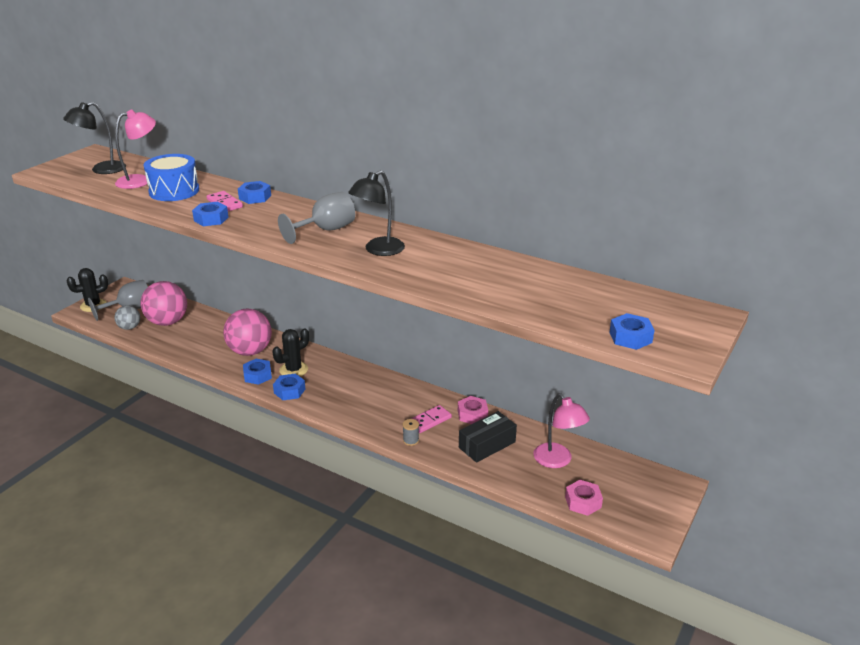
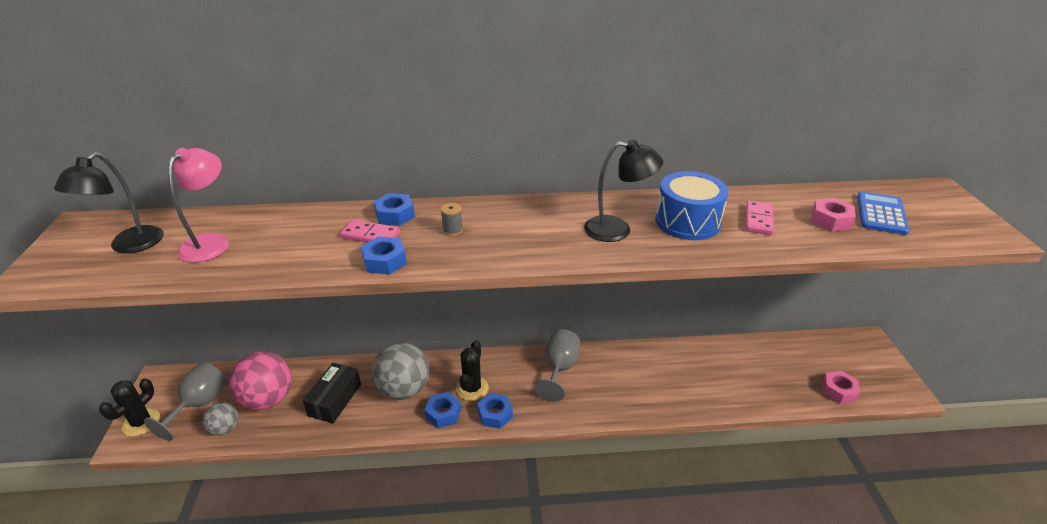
camera: 35 degrees left, 5 degrees up
(174, 191) = (281, 241): blue drum -> blue drum (687, 222)
(250, 351) = (404, 390): pink ball -> grey ball
(326, 230) = (532, 227): grey goblet -> grey goblet (559, 369)
(378, 250) = (617, 230): black lamp -> black lamp turned 90 degrees counterclockwise
(411, 440) = (659, 407): grey spool -> grey spool (452, 230)
(429, 421) = (650, 378): pink domino -> pink domino (759, 220)
(472, 414) = (674, 354): pink nut -> pink nut (830, 220)
(487, 445) = (718, 377): black box -> black box (335, 400)
(557, 461) = (780, 363): pink lamp -> none
(610, 310) = (881, 214): none -> blue calculator
(630, 337) = (935, 233): blue nut -> none

